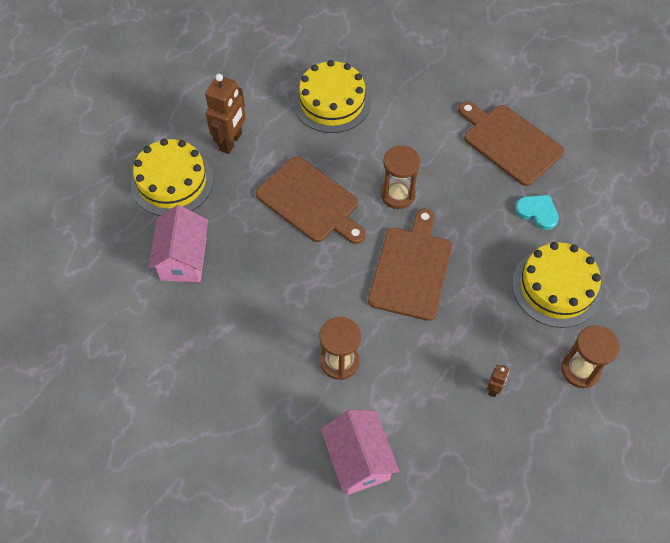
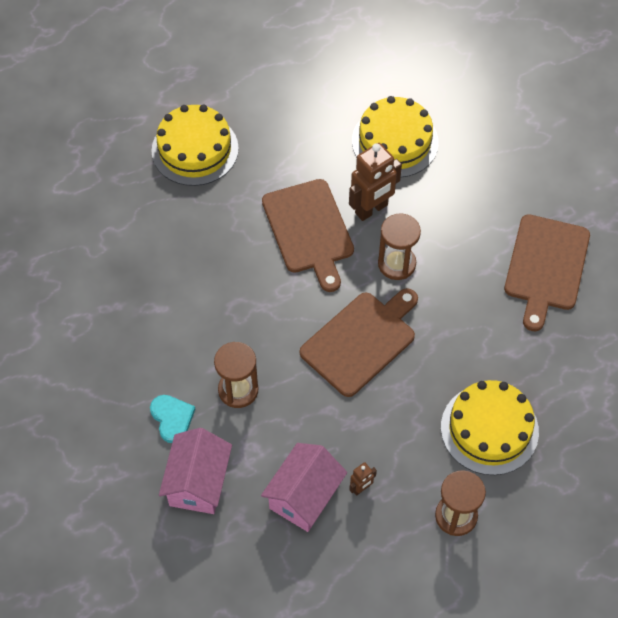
camera: 30 degrees right, 0 degrees up
(183, 259) = (160, 227): pink house -> pink house (304, 496)
(231, 142) = (272, 136): brown robot -> brown robot (371, 209)
(509, 142) = (546, 266): brown cutting board -> brown cutting board turned 150 degrees counterclockwise
(537, 212) = (524, 349): turquoise heart -> turquoise heart (172, 418)

